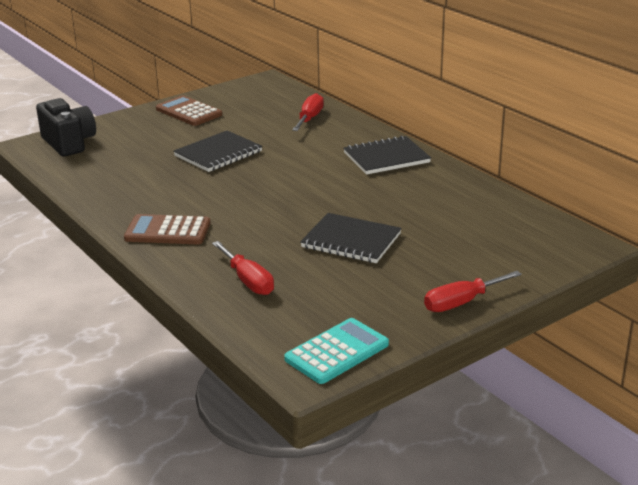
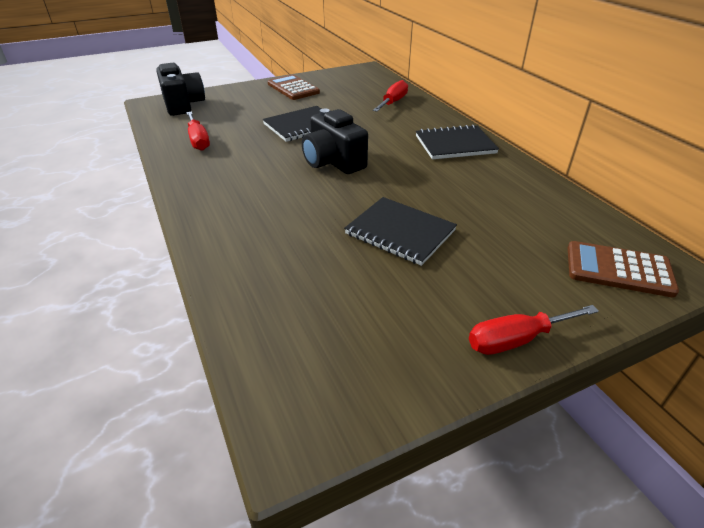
camera: 10 degrees right, 10 degrees up
(167, 231) = (221, 198): brown calculator -> brown calculator (618, 270)
(248, 281) = (274, 270): red screwdriver -> red screwdriver (198, 140)
(266, 187) = (333, 162): none -> black camera
(336, 352) = (342, 399): turquoise calculator -> none

